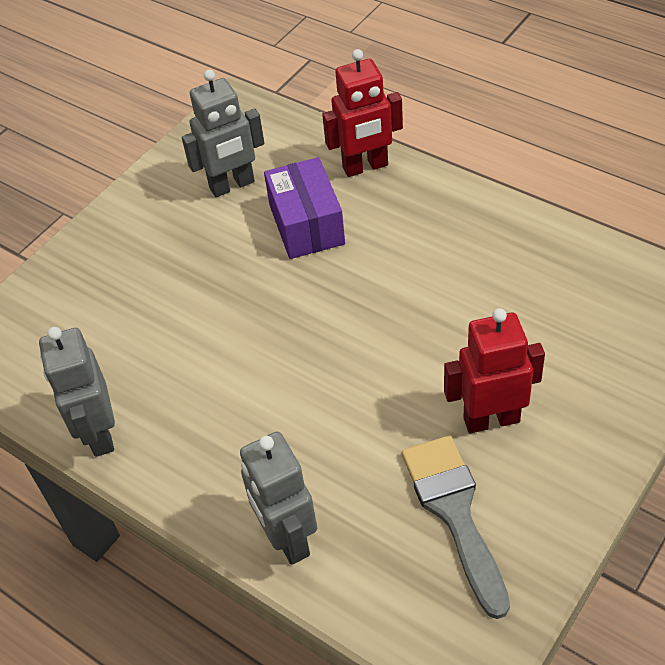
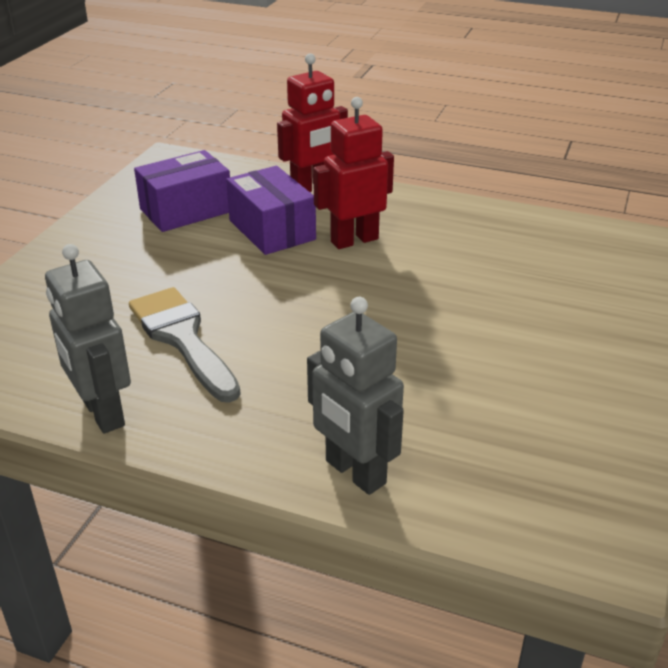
camera: 20 degrees left, 15 degrees down
(232, 185) = (186, 210): grey robot -> purple box
(454, 512) = (522, 423): grey brush -> grey brush (182, 338)
(491, 419) = (520, 347): red robot -> red robot (354, 240)

